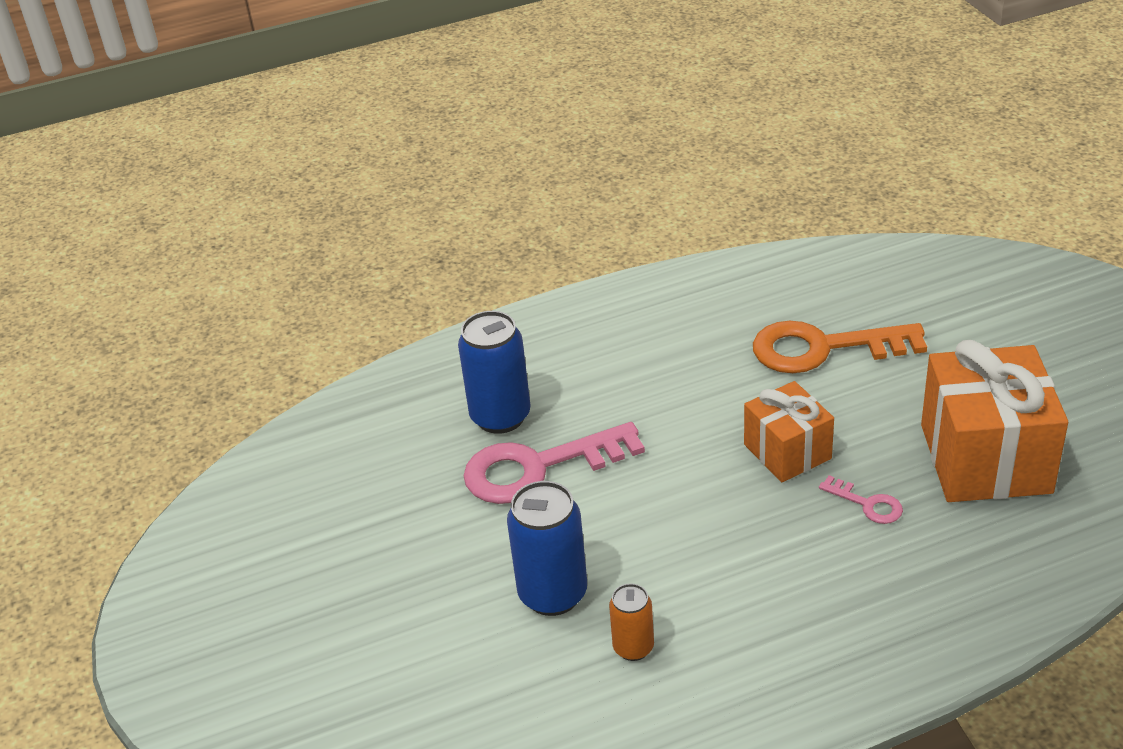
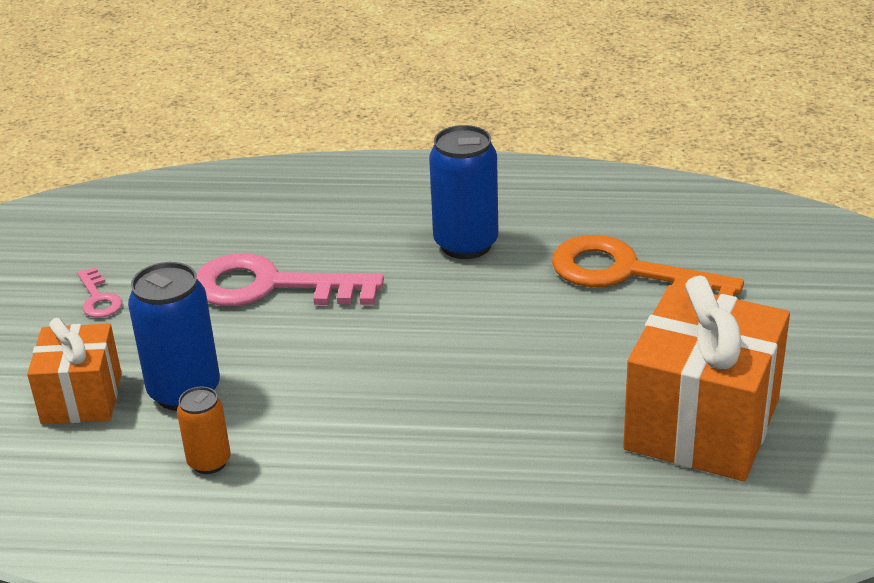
camera: 25 degrees right, 5 degrees down
(500, 417) = (279, 235): blue can -> blue can (466, 244)
(787, 451) = (507, 350): orange gift -> orange gift (81, 398)
(867, 504) = (541, 422): pink key -> pink key (98, 298)

